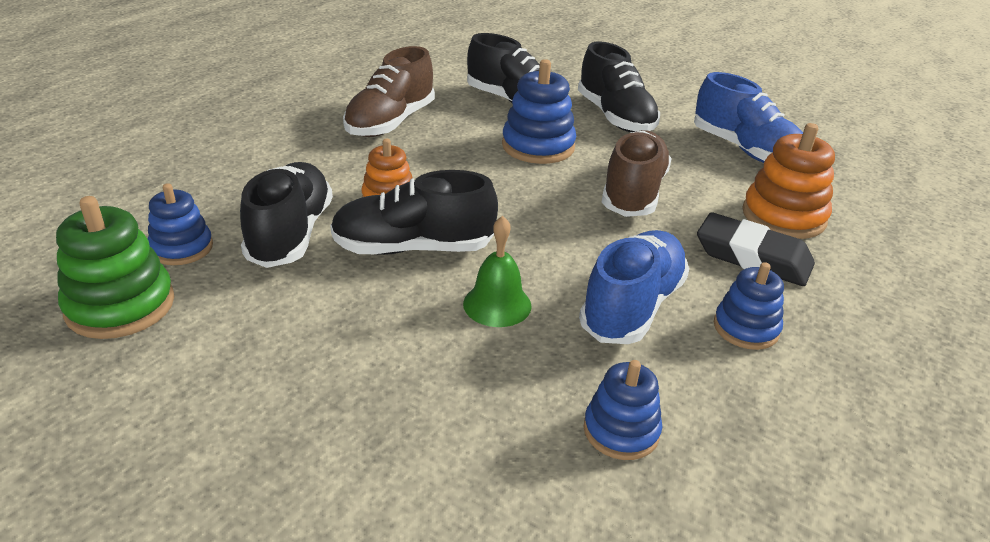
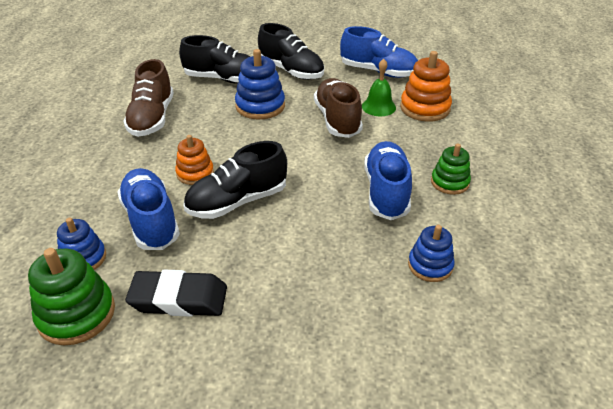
camera: 25 degrees left, 5 degrees up
(290, 234) = (151, 221): black shoe -> blue shoe
(497, 304) = (314, 219): green bell -> green bell (378, 107)
(746, 328) = (449, 182): blue stacking toy -> green stacking toy
(752, 257) = (426, 139): black eraser -> black eraser (179, 299)

